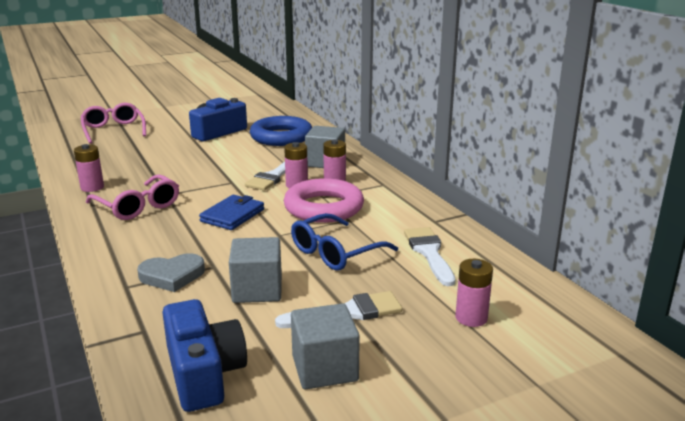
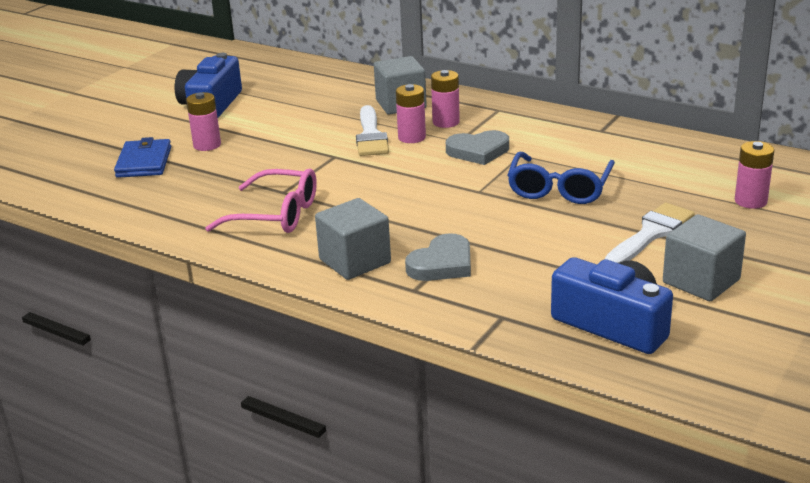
camera: 30 degrees left, 5 degrees up
(92, 187) = (177, 213): pink battery -> pink battery (207, 145)
(113, 130) = (63, 141): pink glasses -> none
(232, 215) = (399, 189): blue wallet -> blue wallet (144, 162)
(257, 290) = (544, 245): grey cube -> grey cube (355, 261)
(281, 137) = (300, 89): blue ring -> none
(324, 207) = (478, 151): pink ring -> grey heart
(429, 253) = (640, 160): white brush -> none

